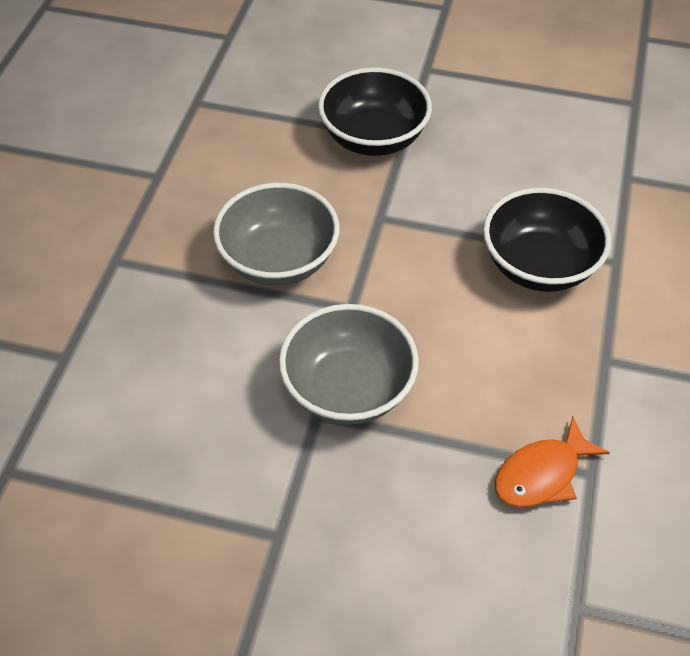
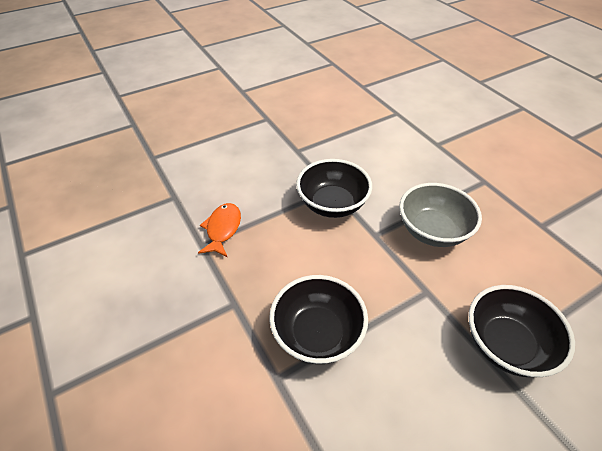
camera: 135 degrees right, 5 degrees down
(348, 389) = (332, 204): grey bowl -> black bowl

